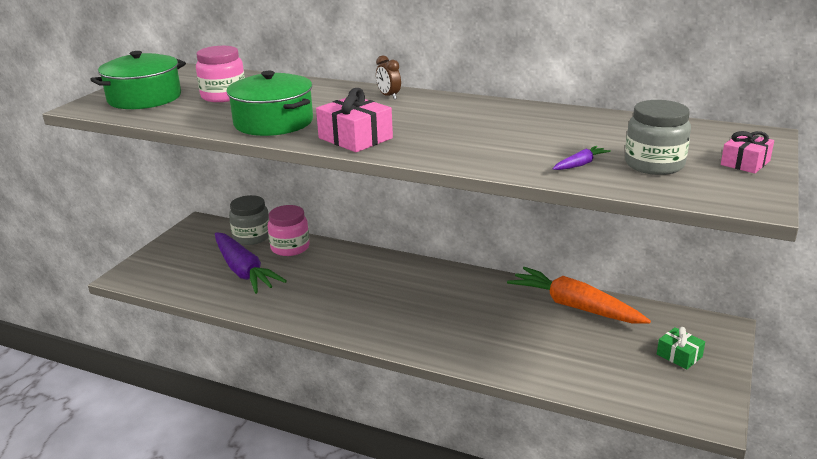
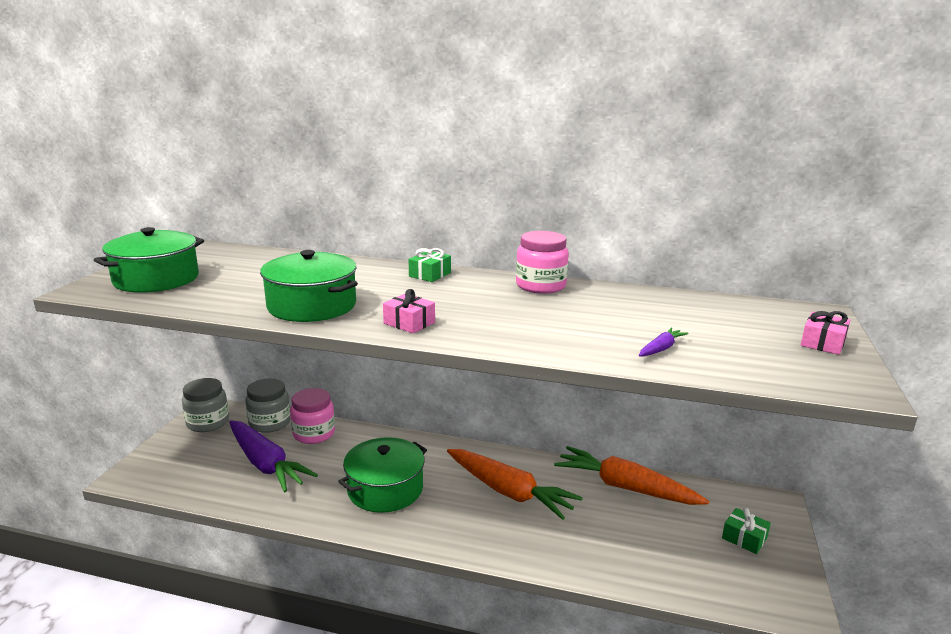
camera: 10 degrees left, 5 degrees down
(223, 96) = (248, 276): pink jar -> pink jar (540, 286)
(347, 297) = (385, 489): none -> green pot
(355, 138) = (409, 323): pink gift -> pink gift, size x0.63
(389, 96) = (430, 274): brown clock -> green gift
(460, 304) = (509, 492): none -> orange carrot
(654, 164) = (735, 347): grey jar -> grey jar (208, 422)

